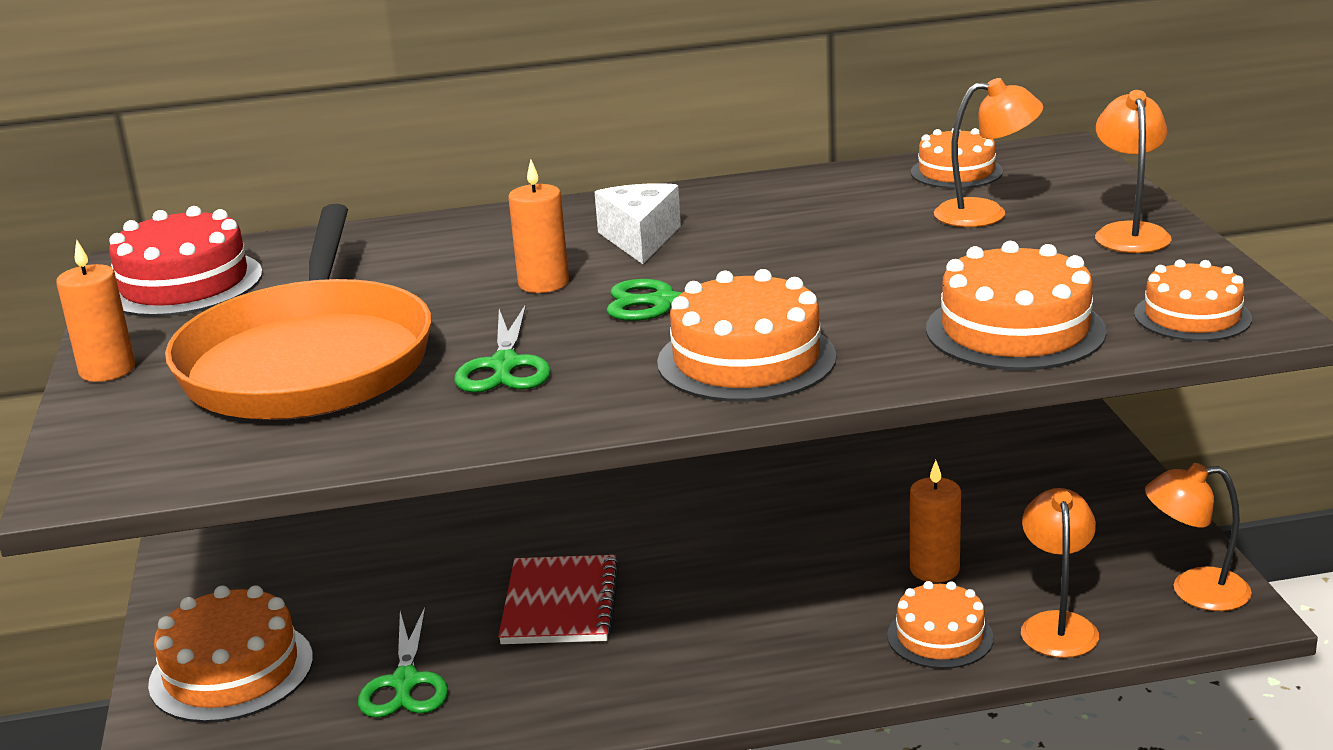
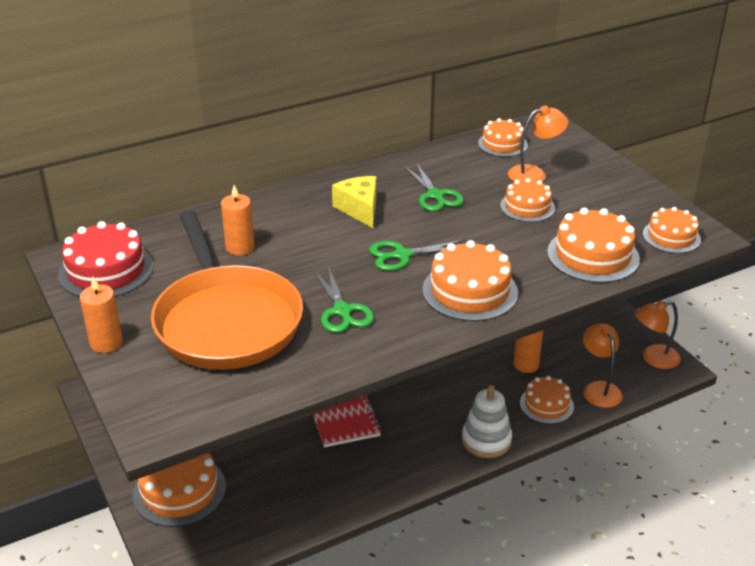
camera: 20 degrees left, 10 degrees up
(405, 682) = (283, 480): green scissors -> green scissors (435, 195)
(543, 283) = (325, 248): orange candle -> orange candle (240, 247)
(640, 239) = (359, 209): white cheese -> yellow cheese
(794, 676) = (486, 440): none -> white stacking toy
(939, 256) = (527, 207): none -> orange cake
(1129, 233) = (613, 182): orange lamp -> none

